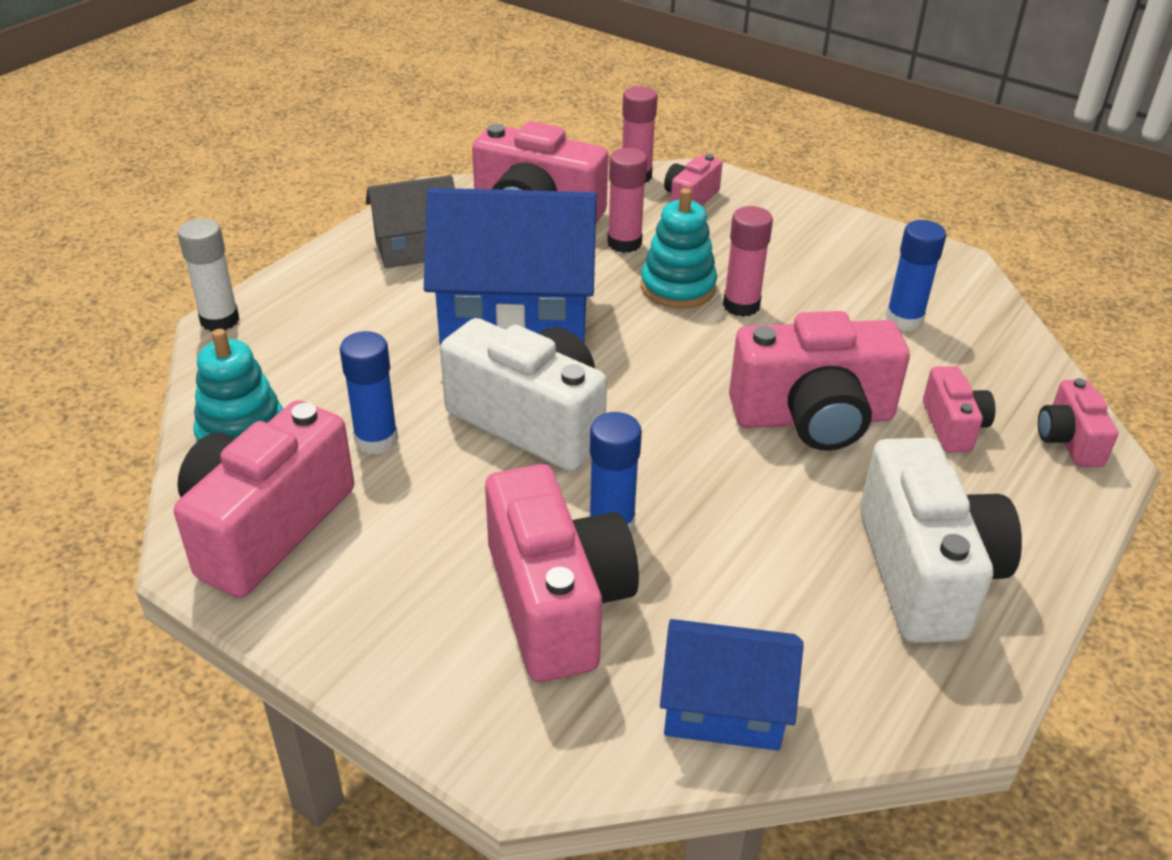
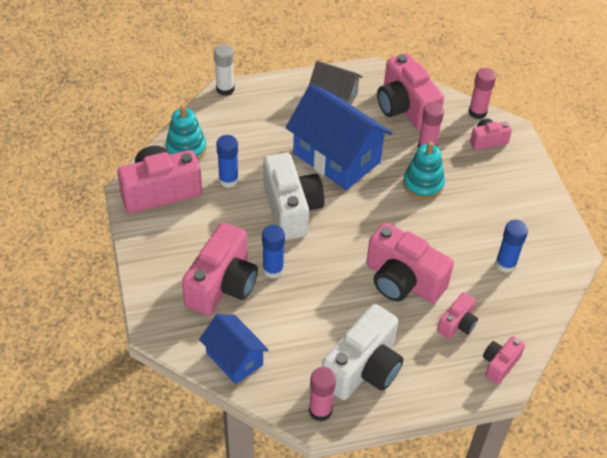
camera: 40 degrees right, 10 degrees up
(741, 305) = (440, 211): pink glue stick -> pink glue stick (320, 410)

